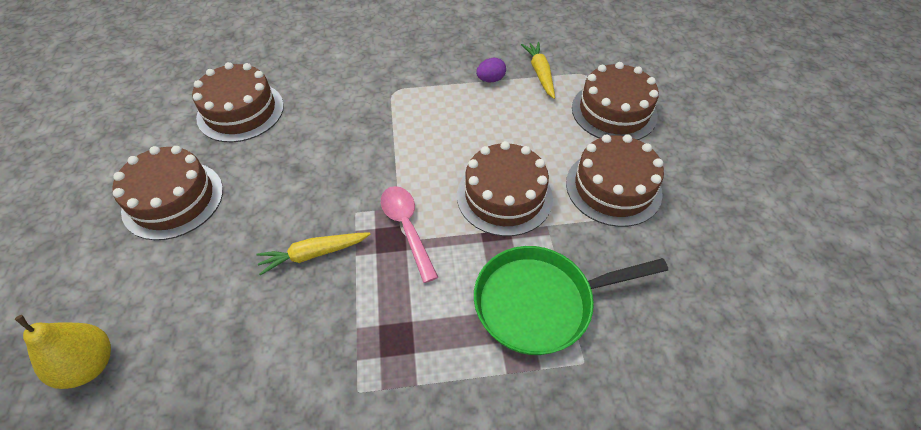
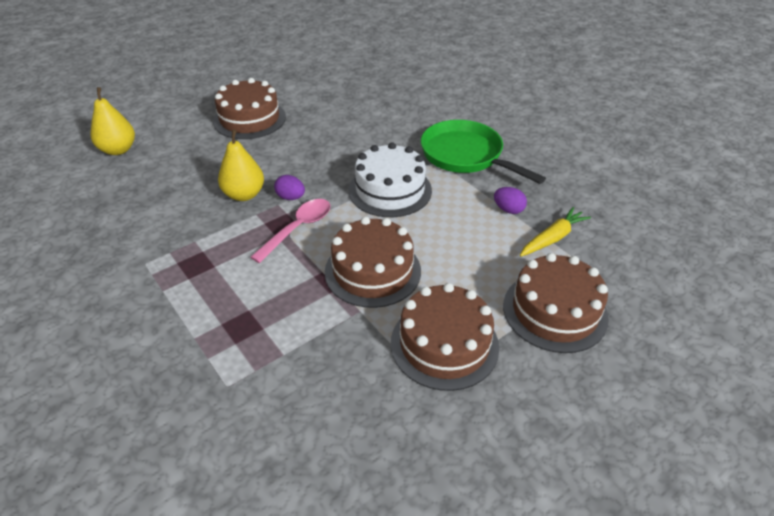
camera: 60 degrees right, 10 degrees down
(240, 111) = (346, 106): brown cake -> none
(314, 254) = (244, 195): yellow carrot -> yellow pear
(353, 215) = (291, 197): none -> purple egg
(405, 138) = (390, 190): none -> white cake
(540, 302) = (272, 335): green pan -> green pan (465, 155)

